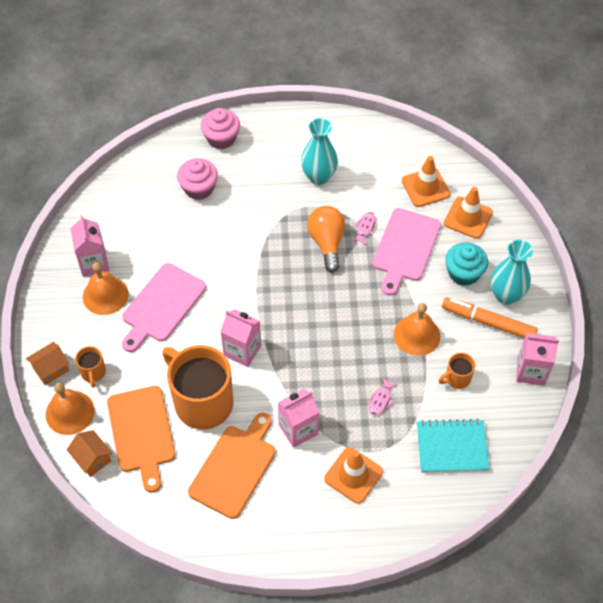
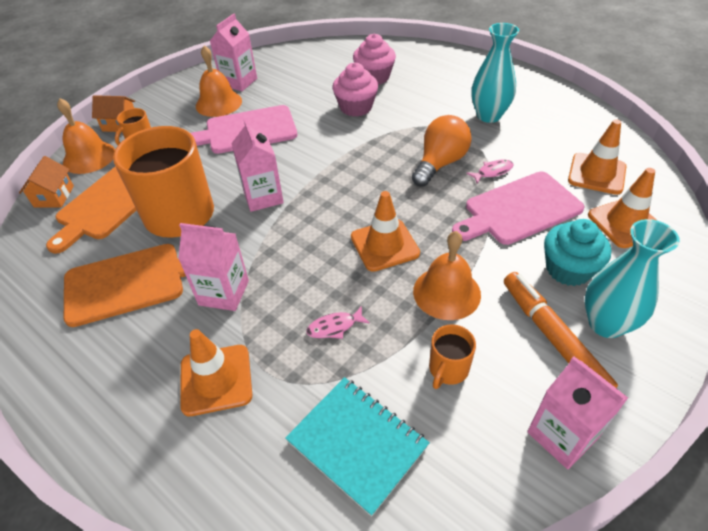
camera: 45 degrees right, 10 degrees down
(221, 138) = (431, 58): pink cupcake -> pink cupcake (356, 107)
(354, 329) = (384, 245): none -> orange traffic cone
(457, 378) = (448, 369): orange mug -> orange mug turned 75 degrees counterclockwise

